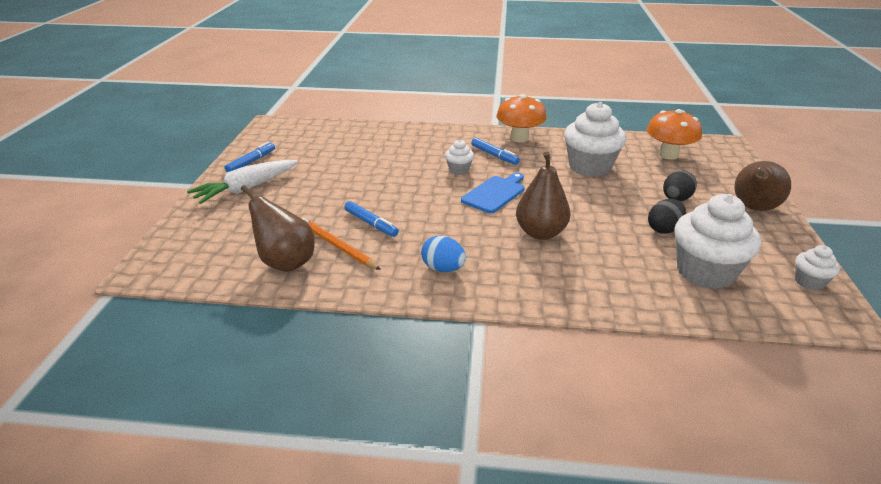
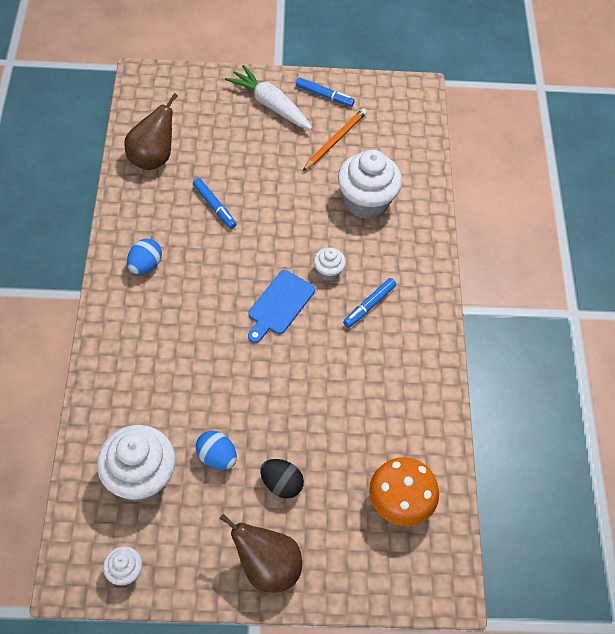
camera: 80 degrees right, 25 degrees up
(337, 246) = (177, 187): orange pencil -> orange pencil (335, 140)
(371, 224) = (214, 206): blue marker -> blue marker turned 75 degrees counterclockwise
(495, 193) = (279, 305): blue cutting board -> blue cutting board turned 90 degrees clockwise
(519, 138) = (422, 333): orange mushroom -> none
(540, 233) = (204, 342): brown pear -> none
(590, 167) = (352, 404): white cupcake -> white cupcake (366, 201)
(663, 229) = (216, 457): black egg -> blue egg

